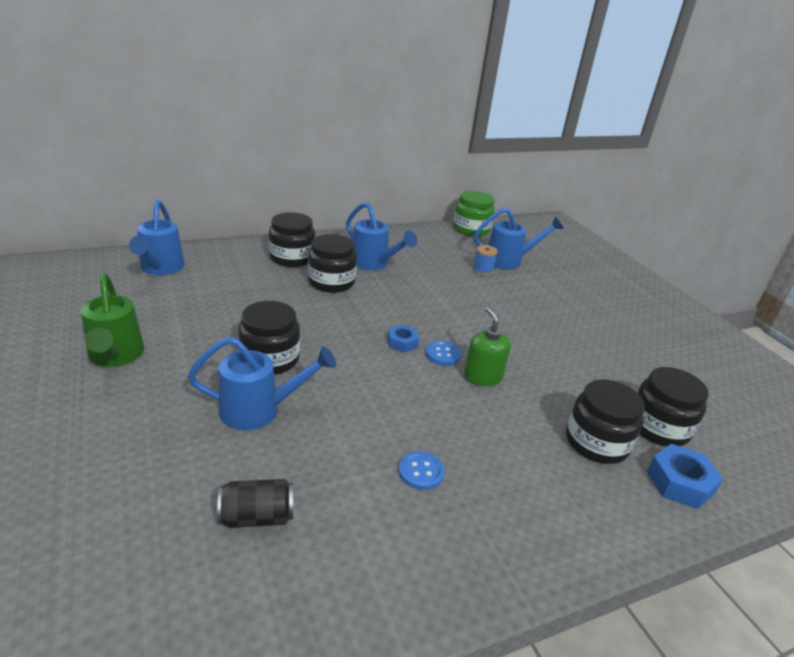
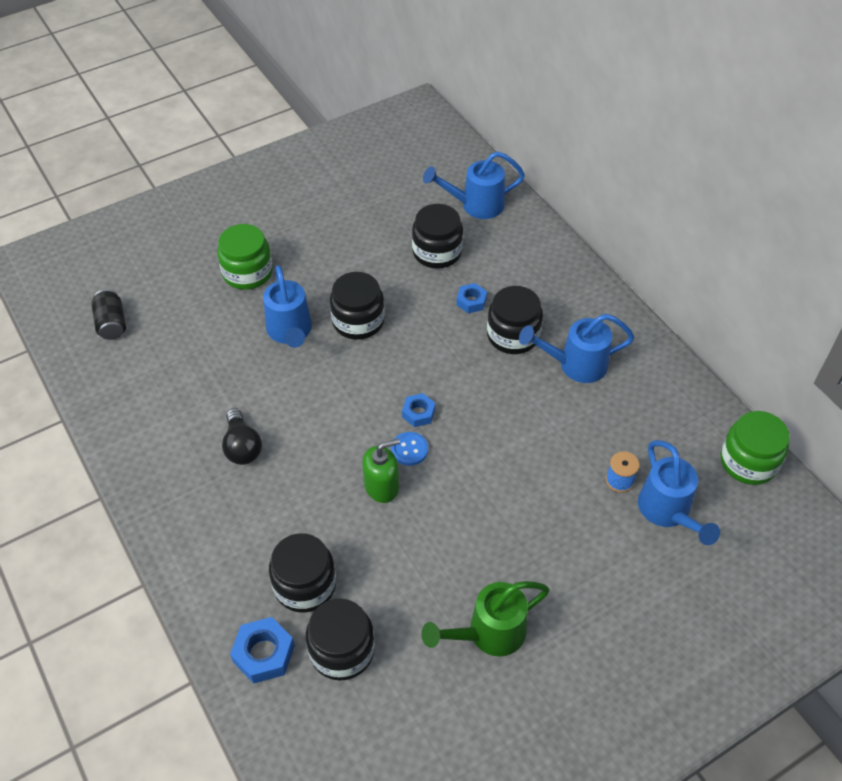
camera: 85 degrees right, 20 degrees up
(115, 356) = (331, 230): green watering can -> green watering can (488, 633)
(132, 435) = (247, 273): none -> green jar
(257, 517) = (185, 359): black can -> black can (111, 324)
(281, 293) = (471, 301): none -> blue nut
(292, 258) = (550, 291): black jar -> black jar (437, 252)
(373, 264) = (575, 365): blue watering can -> blue watering can turned 45 degrees clockwise
(421, 472) = (242, 447): blue button -> black light bulb

